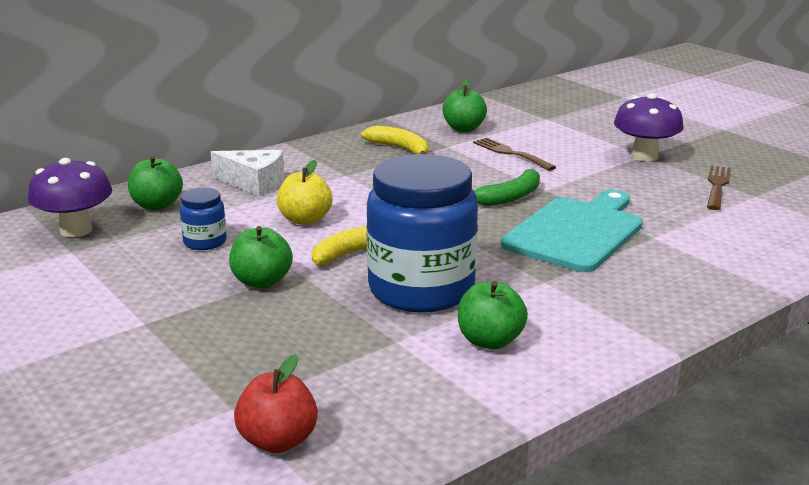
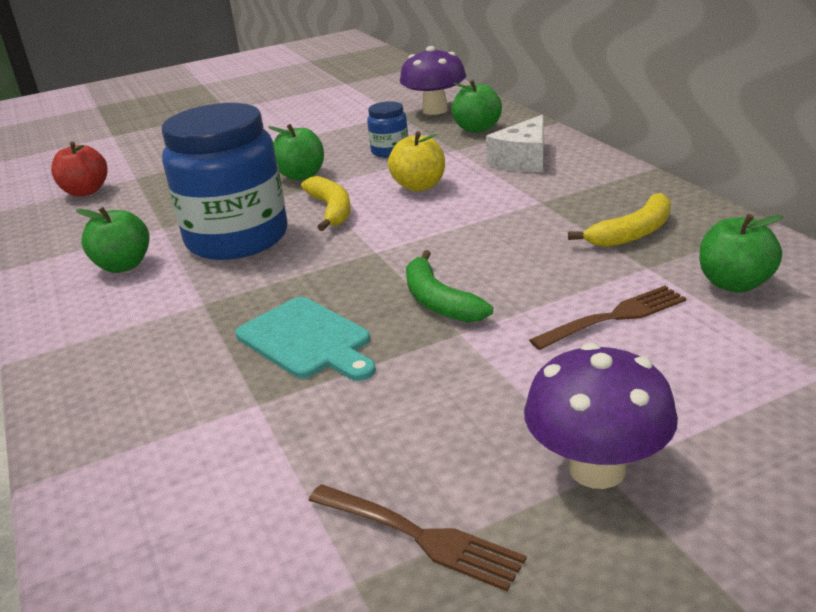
camera: 105 degrees right, 5 degrees up
(576, 232) = (307, 340): turquoise cutting board -> turquoise cutting board, size x0.66

